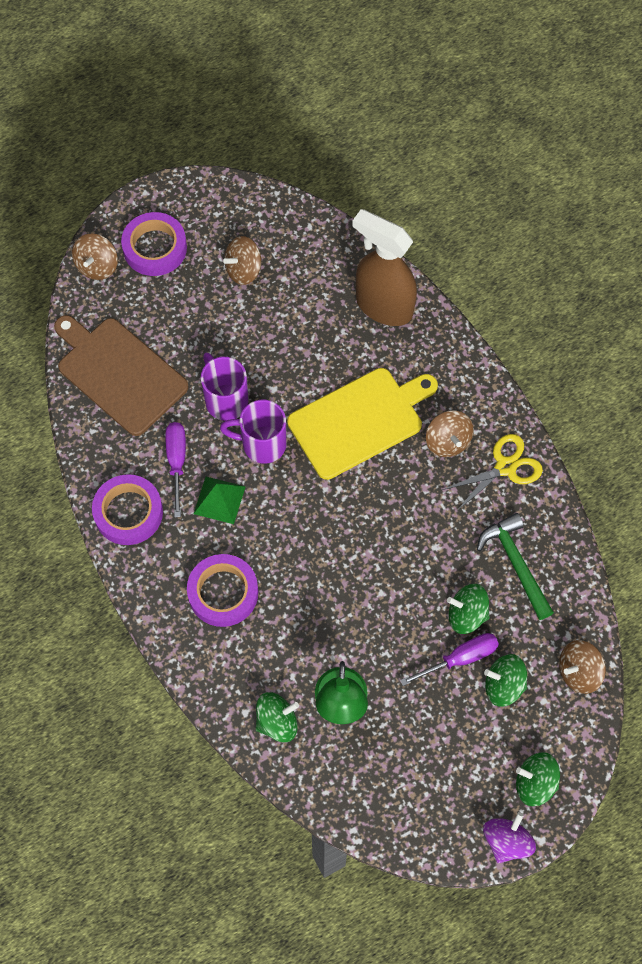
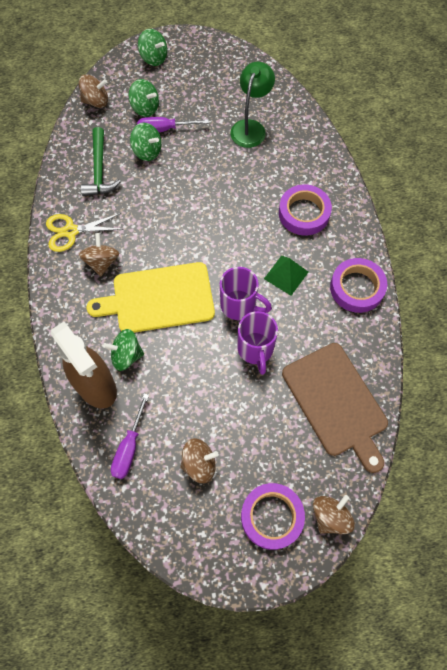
camera: 160 degrees left, 0 degrees up
(177, 462) = (309, 313): purple screwdriver -> purple screwdriver (129, 448)
(277, 722) = (294, 130): green spinning top -> green spinning top (126, 355)
(506, 841) = (184, 38): purple spinning top -> none

